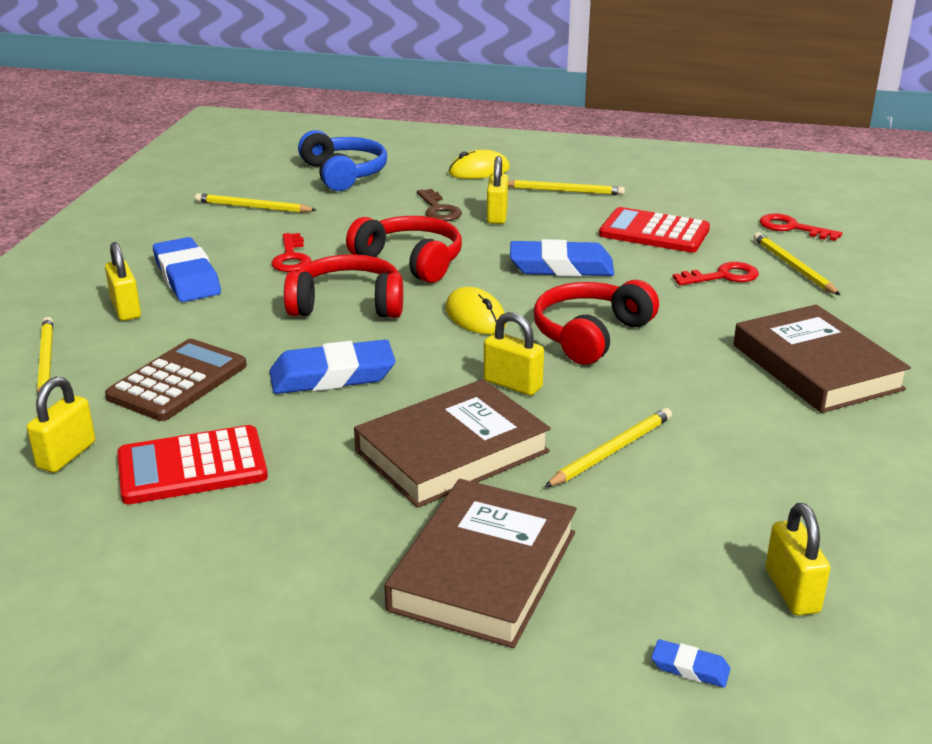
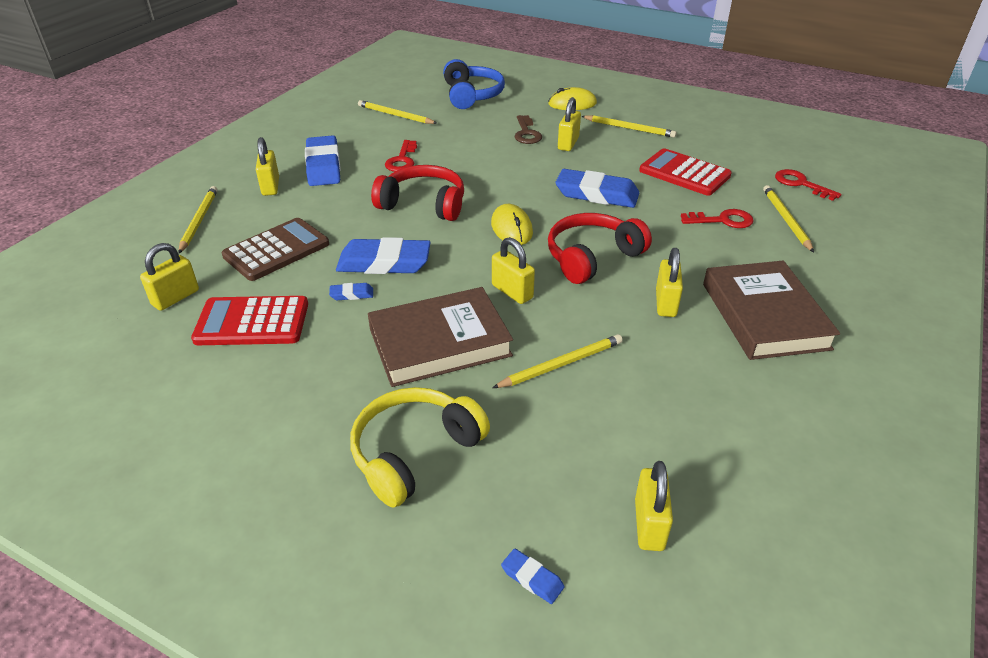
camera: 15 degrees right, 10 degrees up
(309, 416) = (352, 294): none -> blue eraser
(411, 261) = (486, 174): red headphones -> none
(484, 570) = (414, 452): brown book -> yellow headphones
(700, 370) = (665, 303): none -> yellow padlock

